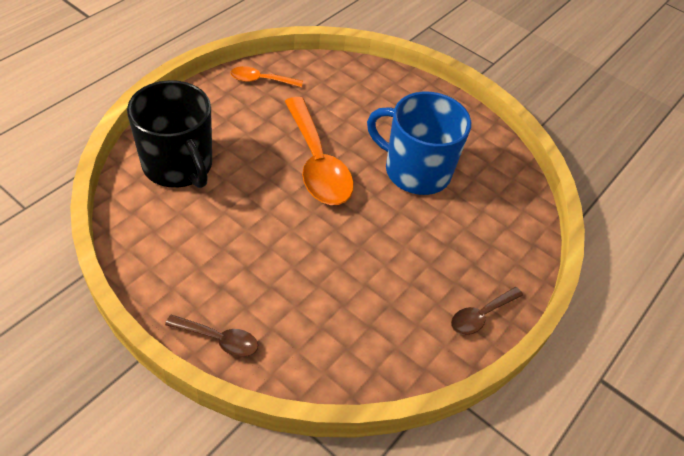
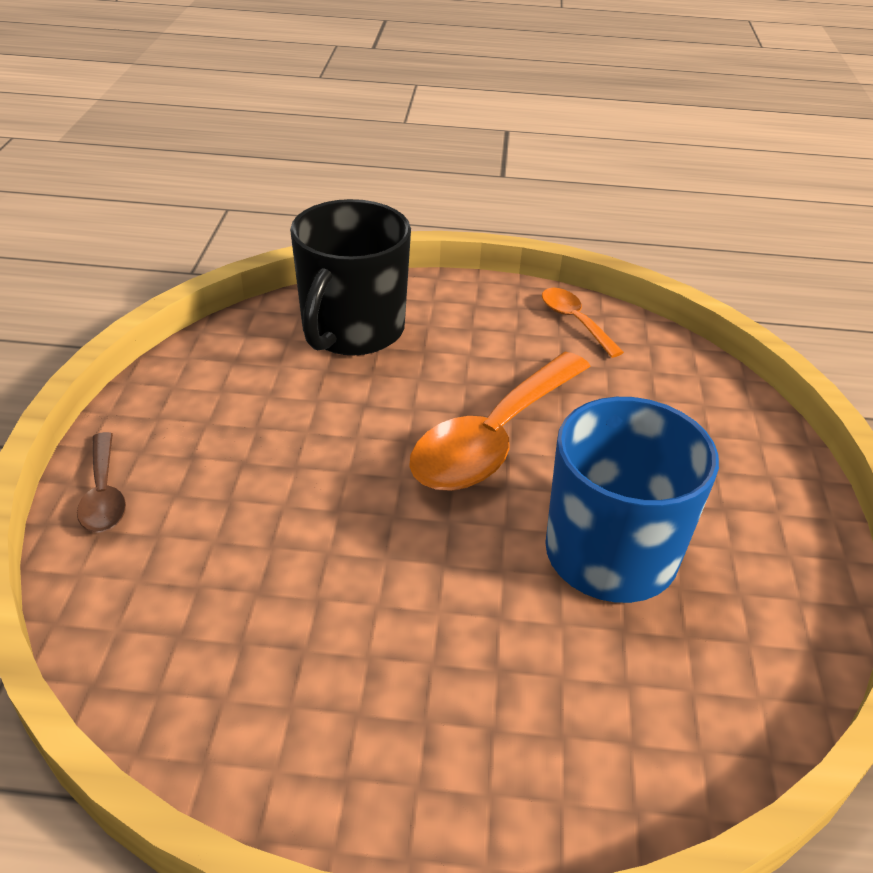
camera: 60 degrees right, 10 degrees down
(481, 315) = (381, 796): brown spoon -> none

